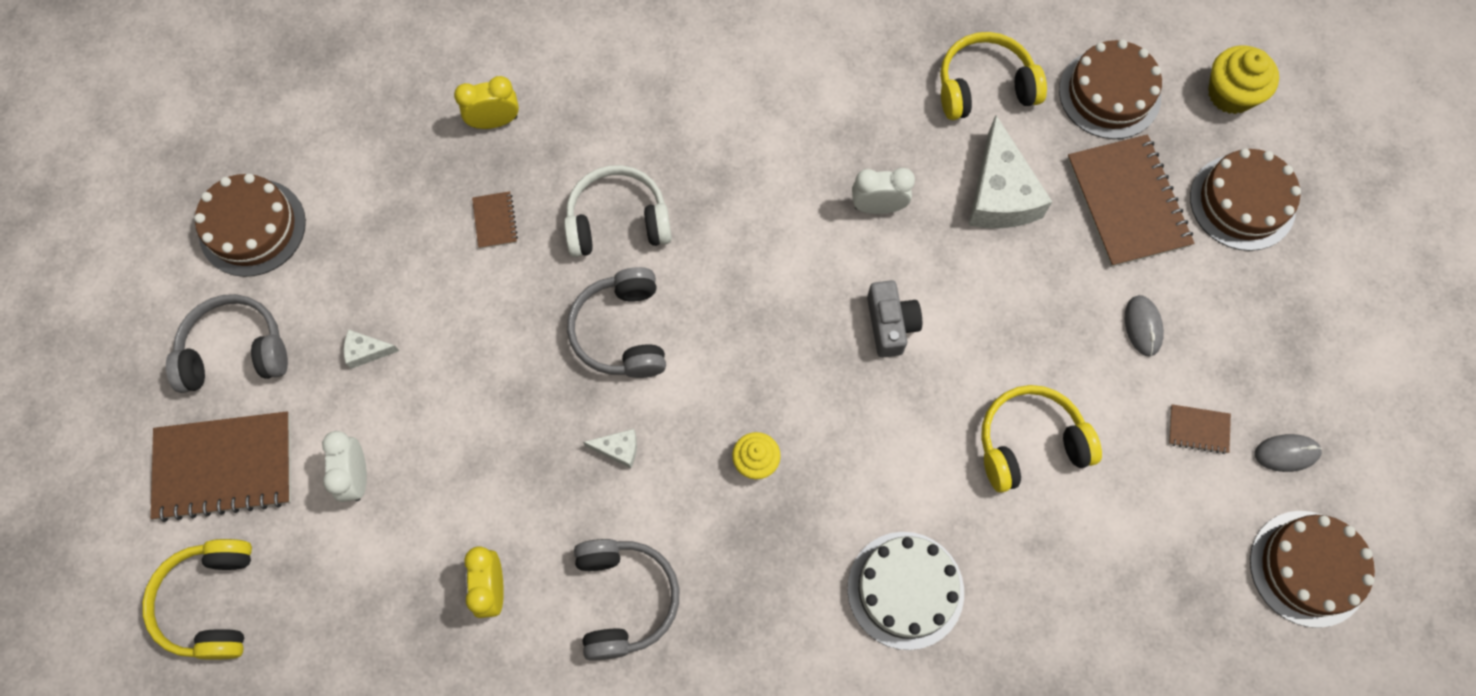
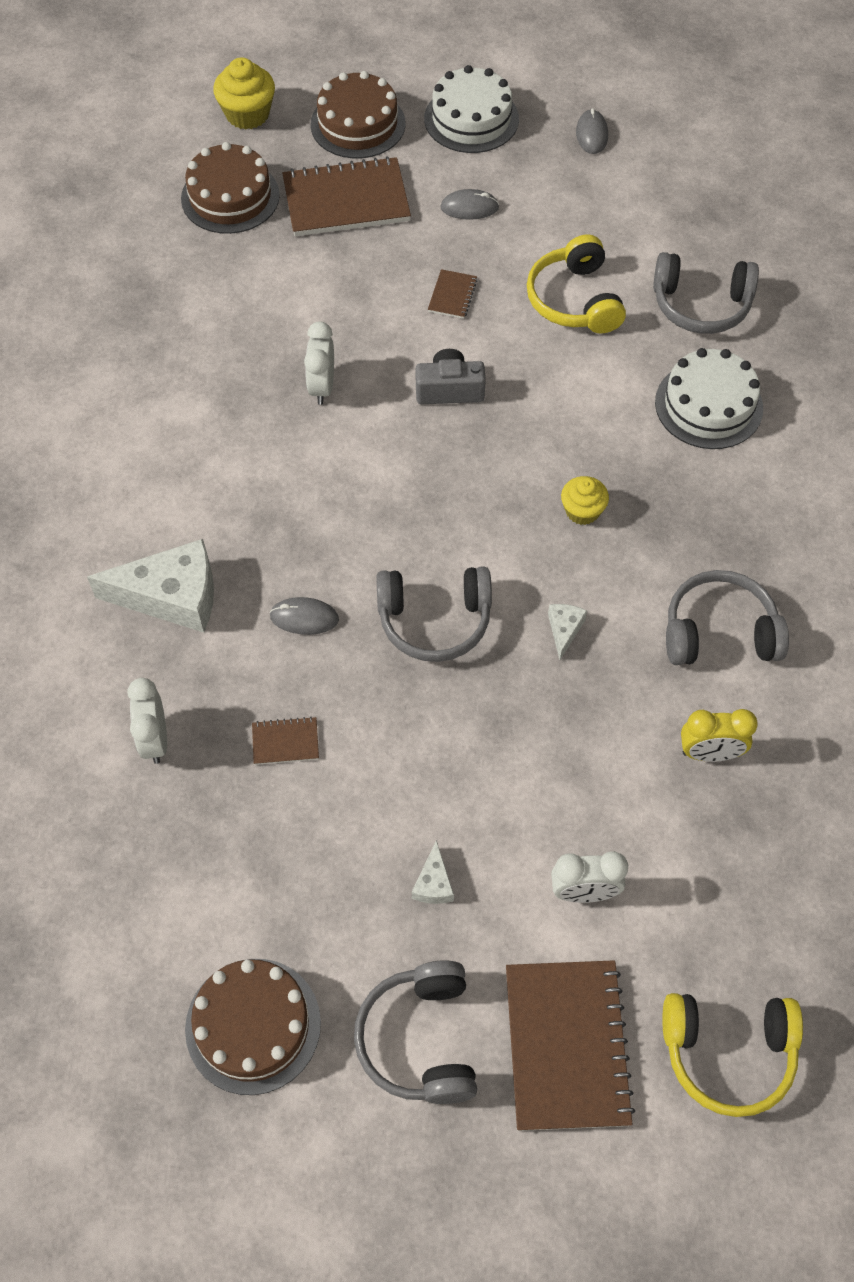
camera: 85 degrees left, 10 degrees down
(495, 121) = (155, 739): yellow clock -> white clock
(617, 221) = (304, 618): white headphones -> grey mouse
(984, 87) = (203, 288): yellow headphones -> none
(1000, 193) = (322, 290): white cheese -> white cheese (172, 596)
(1046, 582) = (701, 305): none -> grey headphones
(1198, 429) = (568, 186): brown notebook -> brown notebook (452, 295)
(1279, 319) = (471, 119): none -> white cake
(1308, 568) = (689, 138): brown cake -> none

